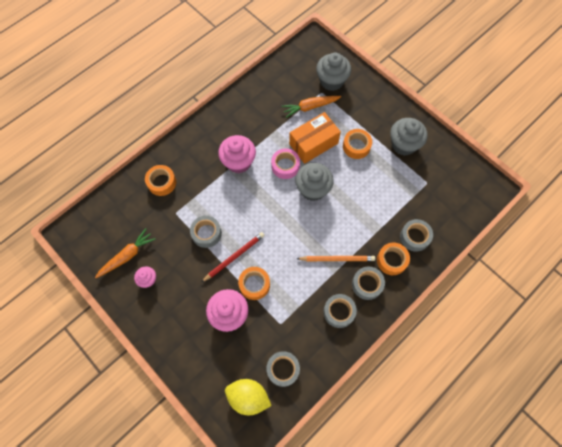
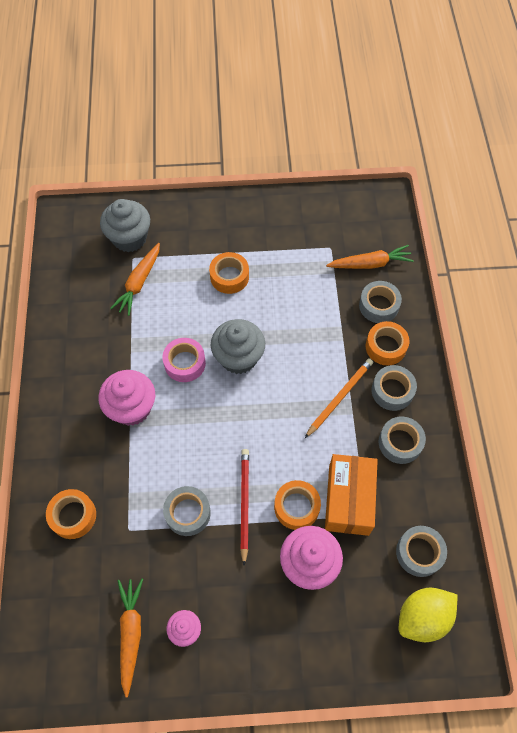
camera: 50 degrees left, 5 degrees down
(313, 144) = (186, 314): orange box -> orange box (348, 499)
(403, 144) = (269, 233): grey cupcake -> none
(438, 212) = (370, 264): none -> orange carrot

